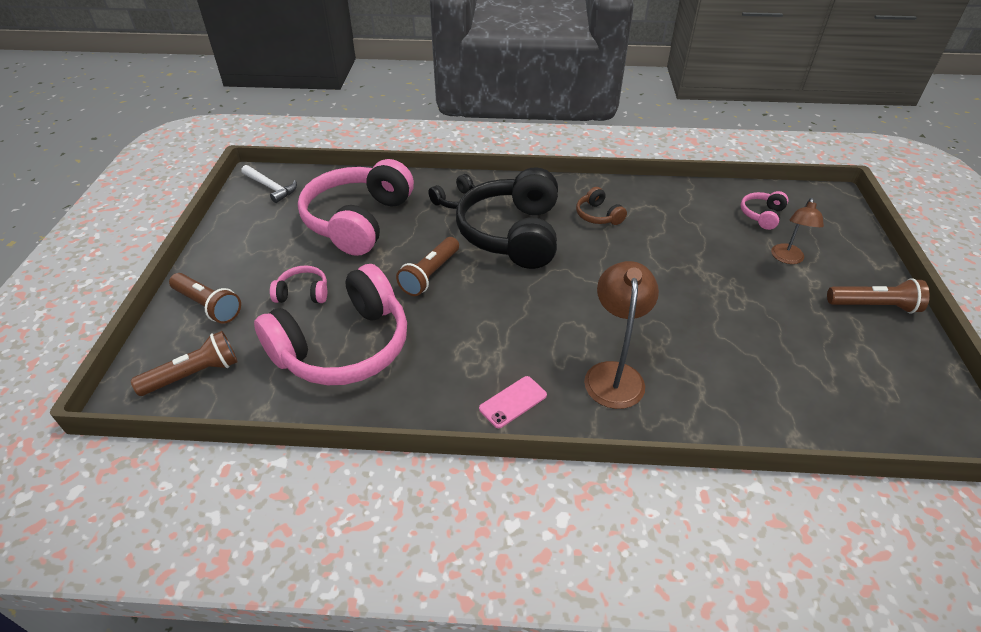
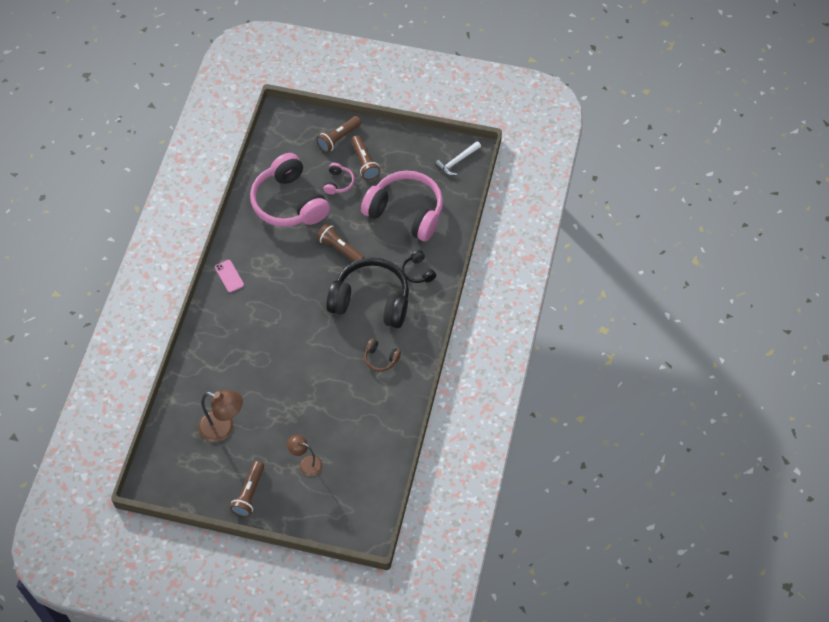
camera: 100 degrees right, 15 degrees up
(194, 374) = (286, 138): brown flashlight -> brown flashlight (364, 162)
(598, 215) = (381, 358): brown headphones -> brown headphones turned 135 degrees counterclockwise
(614, 374) = (234, 328): brown lamp -> brown lamp (223, 428)
(762, 215) = (357, 469): pink headphones -> none

